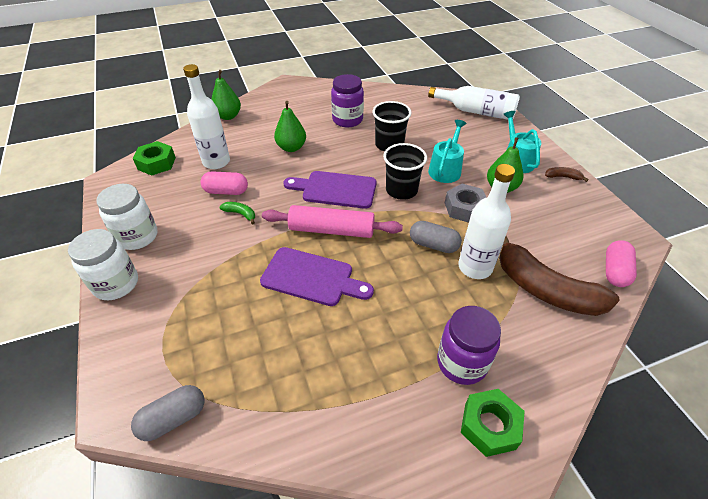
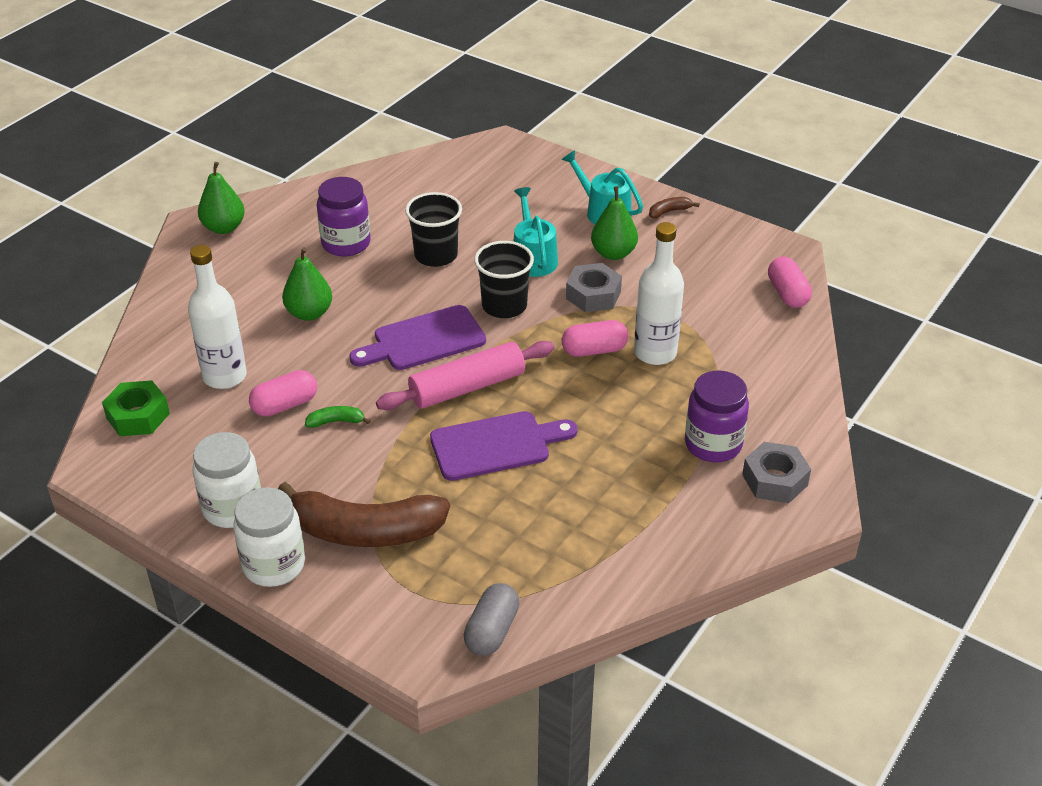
camera: 35 degrees left, 5 degrees down
(228, 116) = (163, 308): green pear -> green pear (224, 228)
(433, 245) = (594, 350): grey capsule -> pink capsule
(476, 112) = (505, 164): white bottle -> none
(489, 426) = (775, 480): green nut -> grey nut
(545, 289) = (737, 341): brown banana -> brown banana (365, 531)

